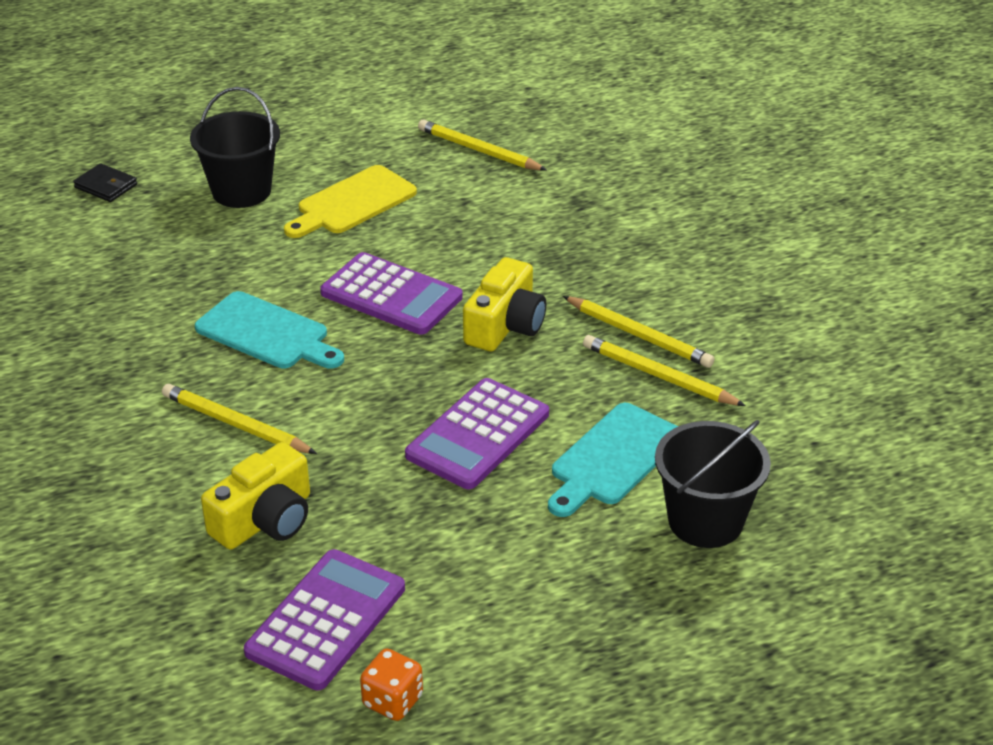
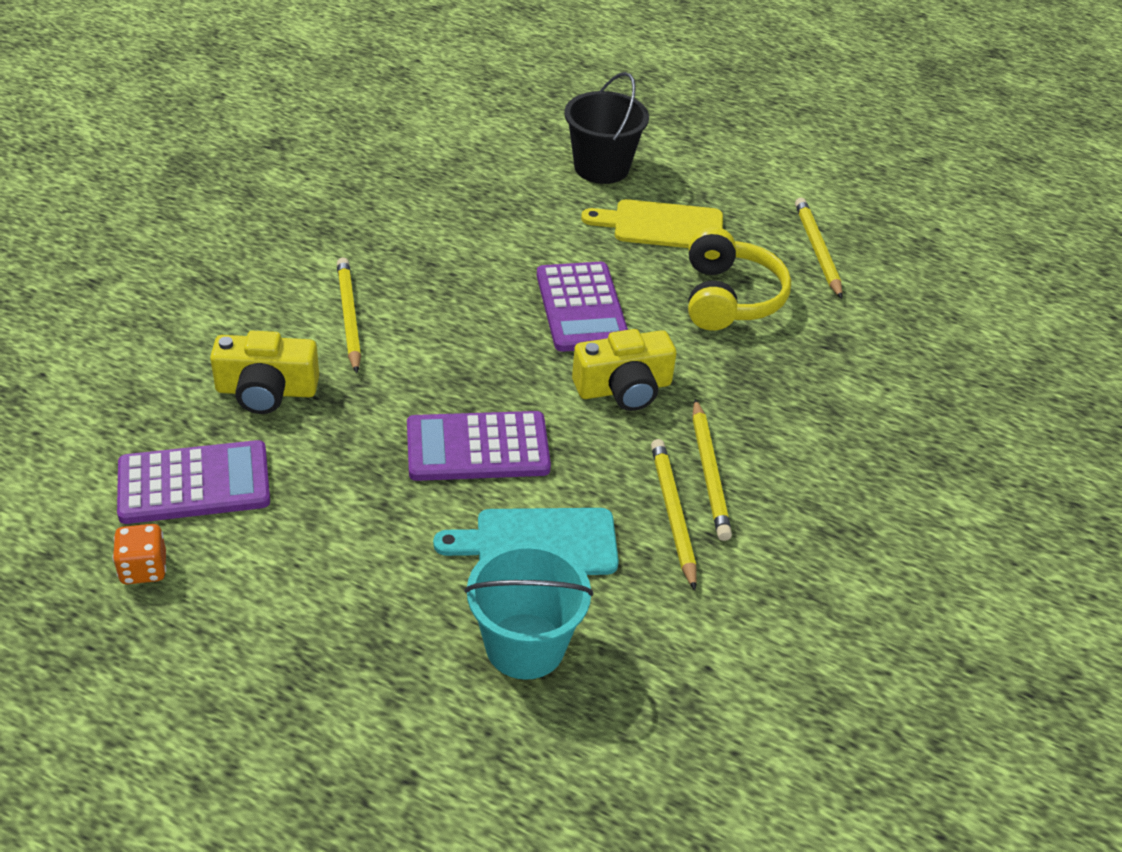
camera: 45 degrees right, 5 degrees up
(106, 186) = (524, 108): black wallet -> none
(267, 333) = (462, 273): turquoise cutting board -> none
(474, 220) = (729, 298): none -> yellow headphones
(705, 521) = (525, 646): black bucket -> turquoise bucket

